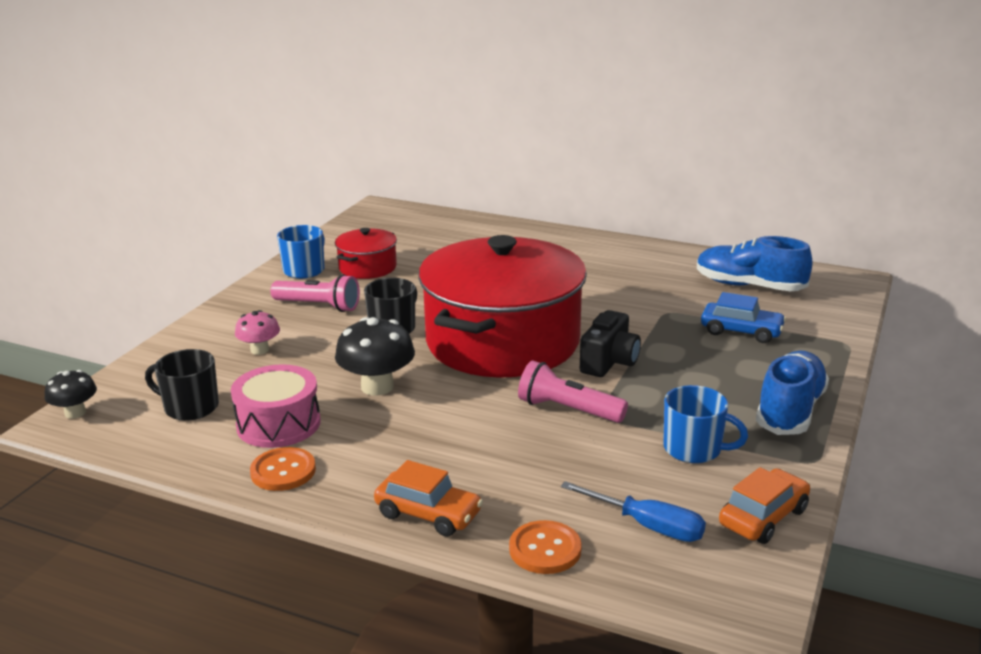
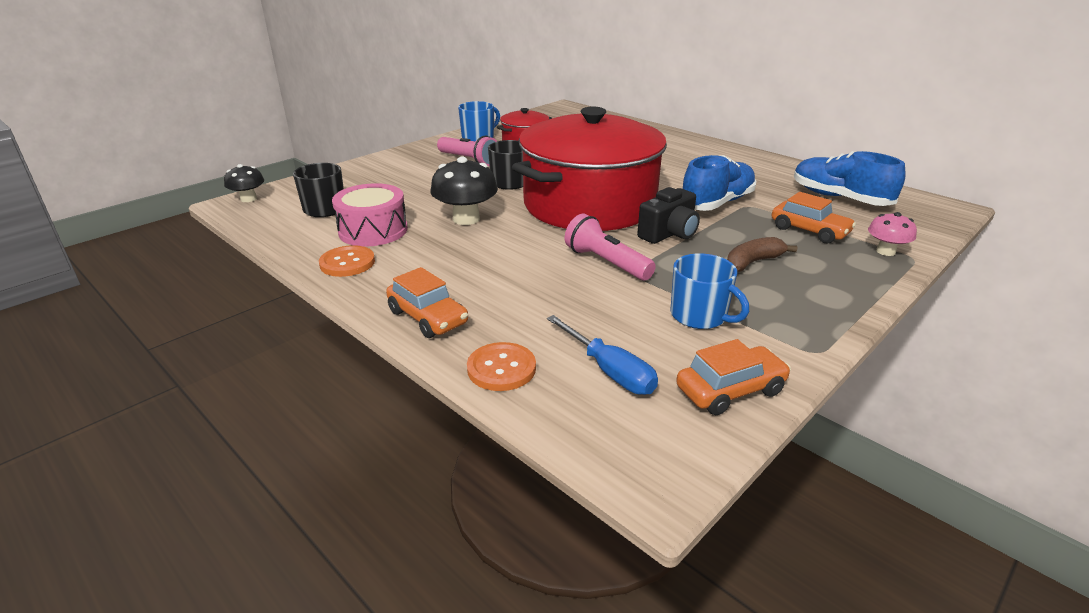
camera: 20 degrees right, 5 degrees up
(259, 350) = (403, 181): pink mushroom -> pink mushroom (885, 251)
(708, 379) = (753, 262): none -> brown banana
(741, 331) = (809, 231): blue car -> orange car
(790, 411) = (818, 303): blue shoe -> blue shoe (717, 203)

